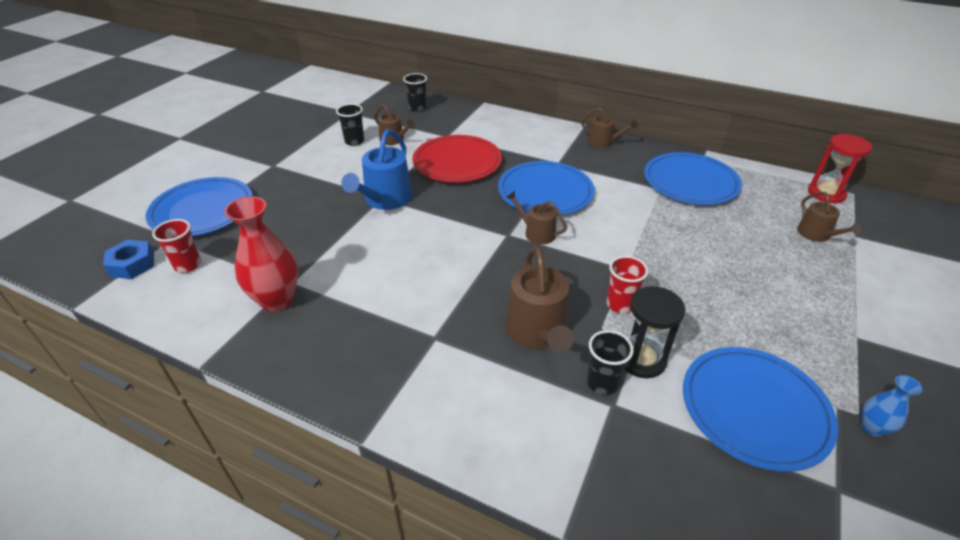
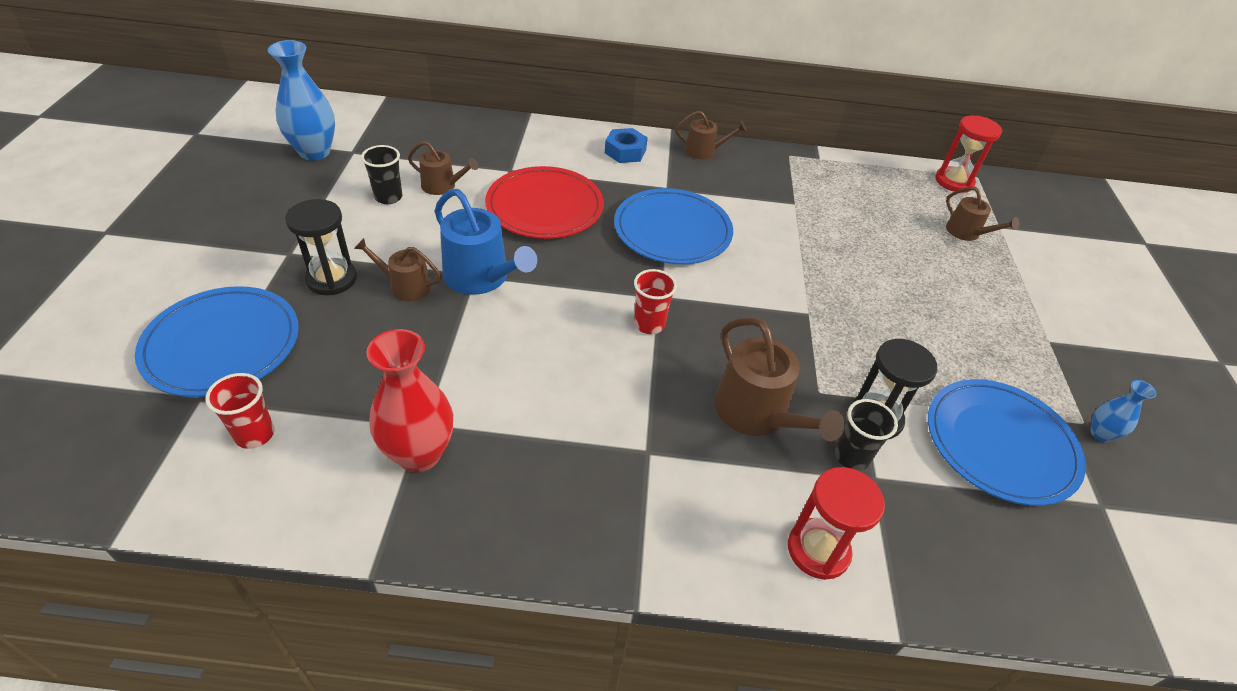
camera: 25 degrees left, 5 degrees up
(132, 264) = (163, 454): blue nut -> blue nut (625, 151)
(289, 184) = (331, 279): none -> black hourglass
(325, 109) = (314, 152): none -> blue vase
(385, 199) = (481, 277): blue watering can -> blue watering can turned 45 degrees counterclockwise
(417, 108) = (448, 133): black cup -> none
(530, 445) = (818, 550): none -> red hourglass
(536, 233) = (690, 287): brown watering can -> brown watering can (405, 286)
(620, 304) = (823, 358): red cup -> red cup (649, 324)
(690, 182) = (820, 190): blue plate -> none

